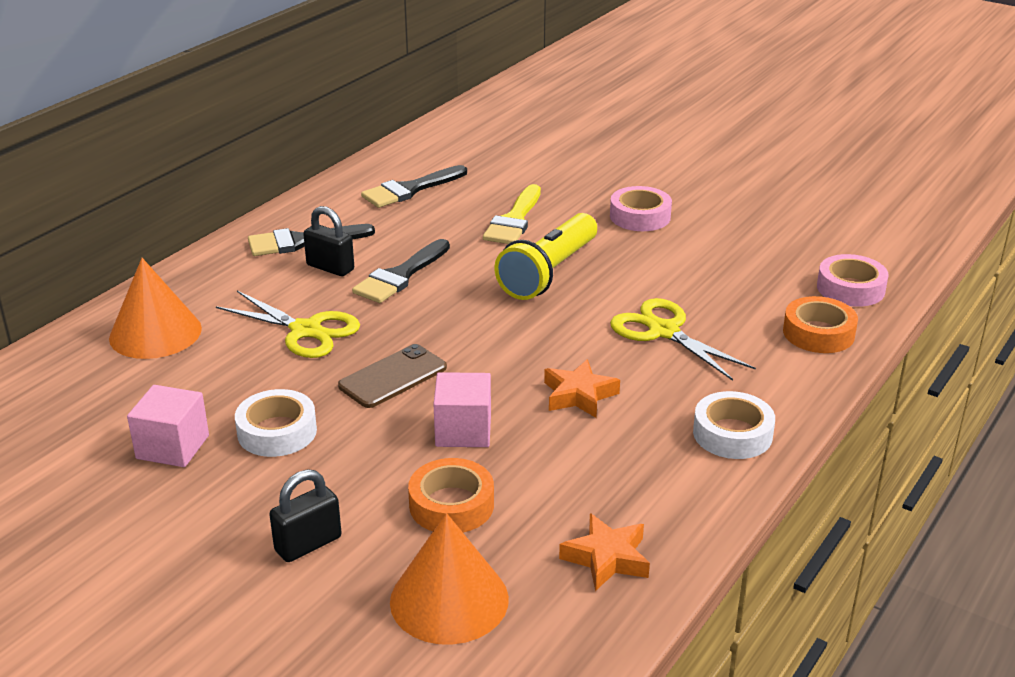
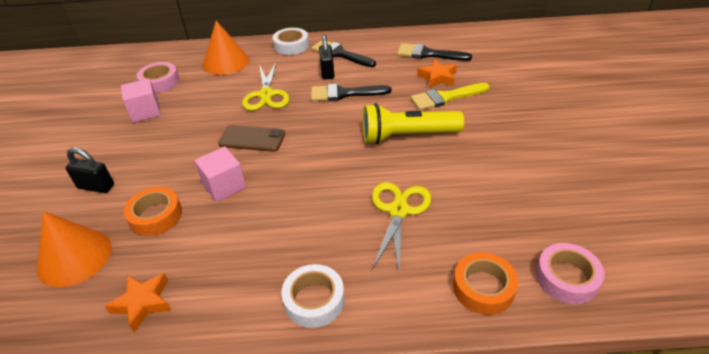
camera: 55 degrees right, 10 degrees up
(277, 432) = (177, 131): white tape -> white tape (291, 46)
(579, 395) = (295, 210): orange star -> orange star (437, 77)
(640, 216) = (516, 136): pink tape -> pink tape (160, 82)

